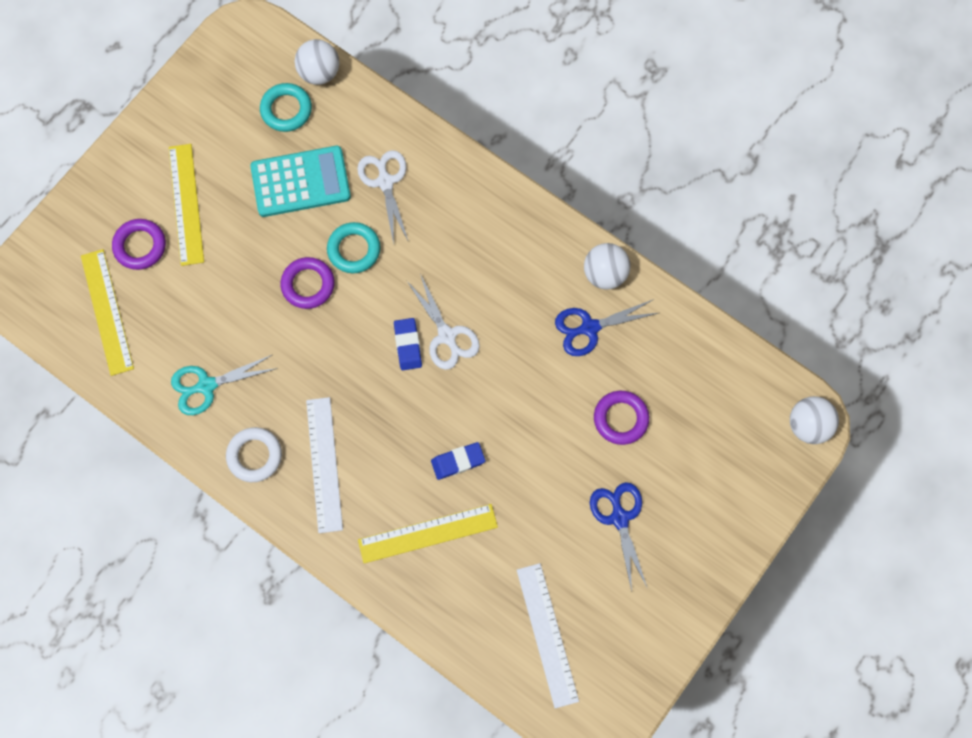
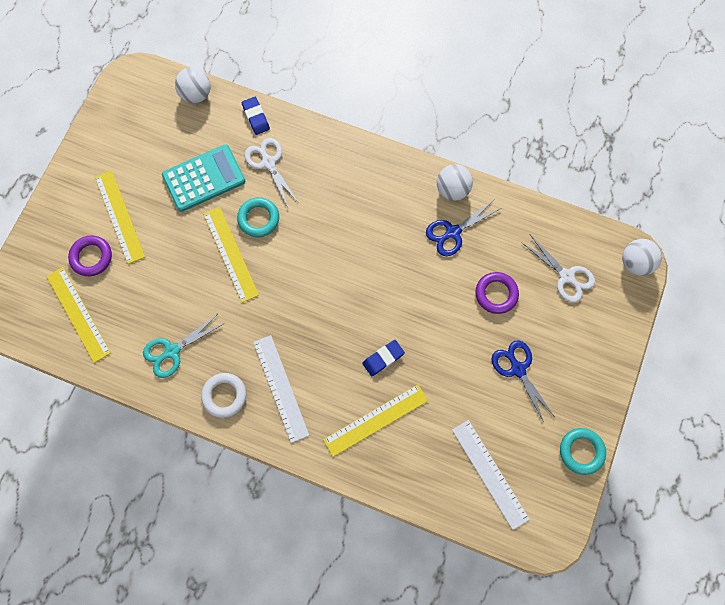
camera: 15 degrees left, 0 degrees up
(286, 110) = (178, 128): turquoise ring -> turquoise ring (581, 451)
(308, 284) = (230, 254): purple ring -> yellow ruler
(408, 345) = (320, 280): blue eraser -> blue eraser (256, 117)
(446, 335) = (347, 265): white scissors -> white scissors (566, 276)

